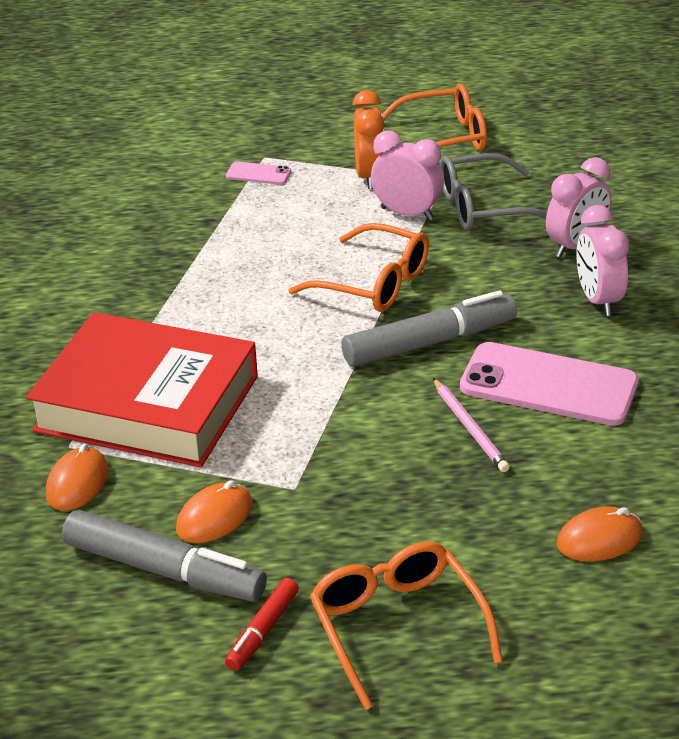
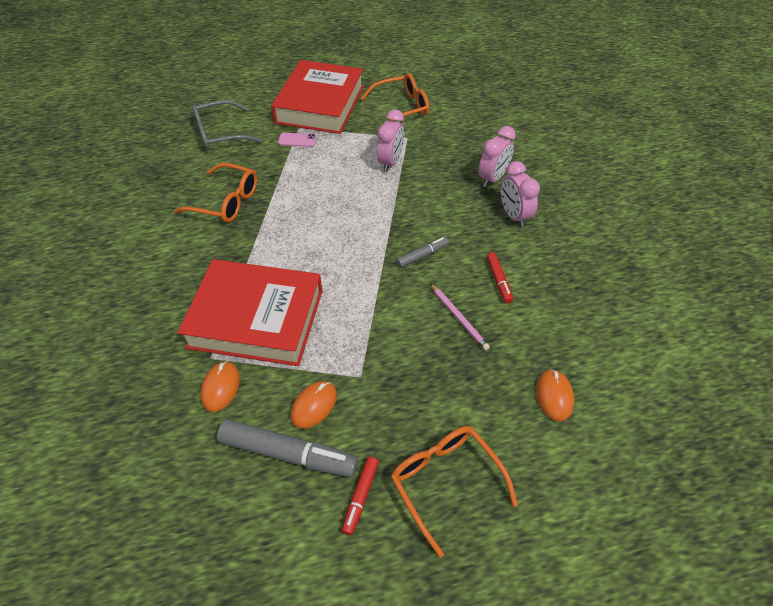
camera: 10 degrees left, 15 degrees up
(306, 126) = (320, 104): none -> red book
(369, 176) = (363, 137): orange clock -> none
(374, 283) = (380, 214): orange glasses -> orange glasses (226, 201)
(407, 214) = (390, 162): pink clock -> pink clock turned 90 degrees clockwise
(430, 342) = (422, 255): grey marker -> grey marker, size x0.53
(483, 208) = (434, 155): grey glasses -> grey glasses (220, 134)
(548, 385) = (498, 281): pink phone -> red marker
(599, 539) = (554, 396): orange mouse -> orange mouse turned 60 degrees counterclockwise

